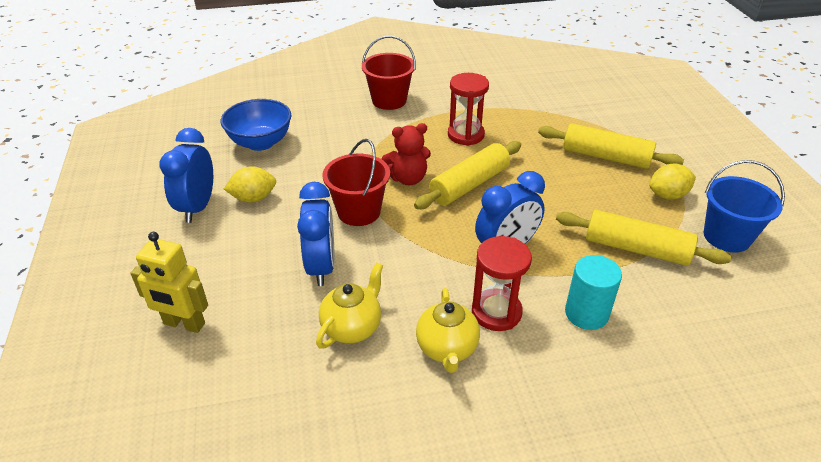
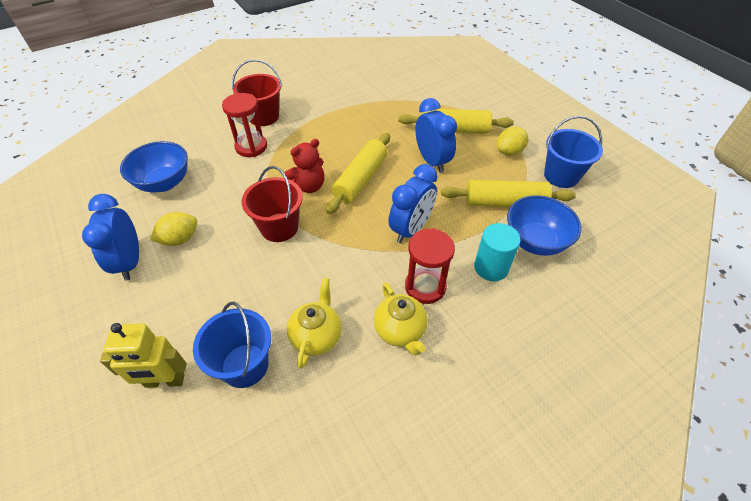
camera: 20 degrees left, 10 degrees up
(266, 333) = (245, 365): none -> blue bucket
(321, 267) = (268, 288): blue clock -> blue clock (432, 161)
(466, 135) = (340, 135): red hourglass -> red hourglass (251, 147)
(657, 300) = (535, 241): none -> blue bowl

